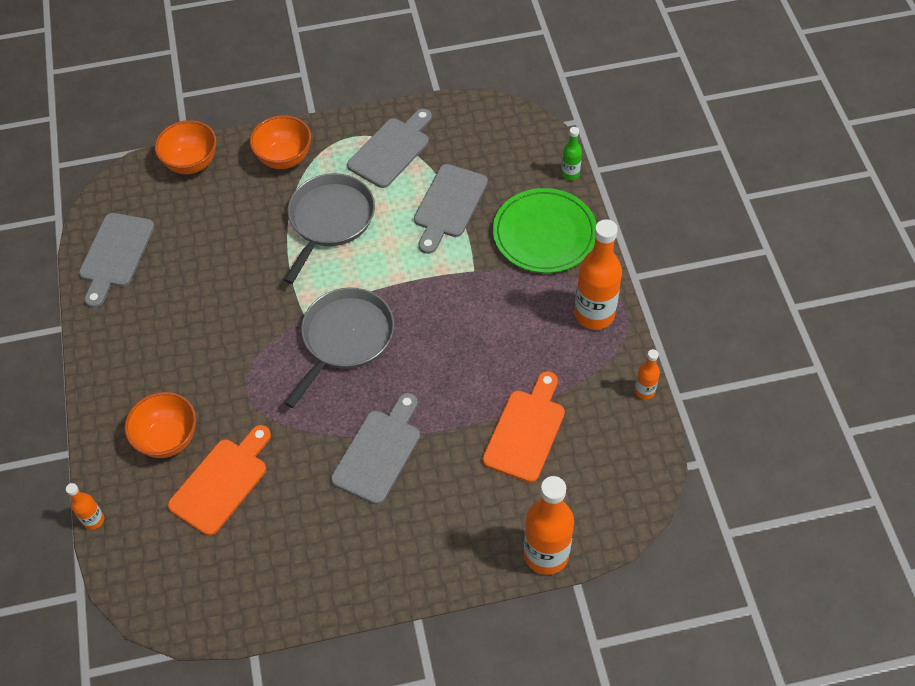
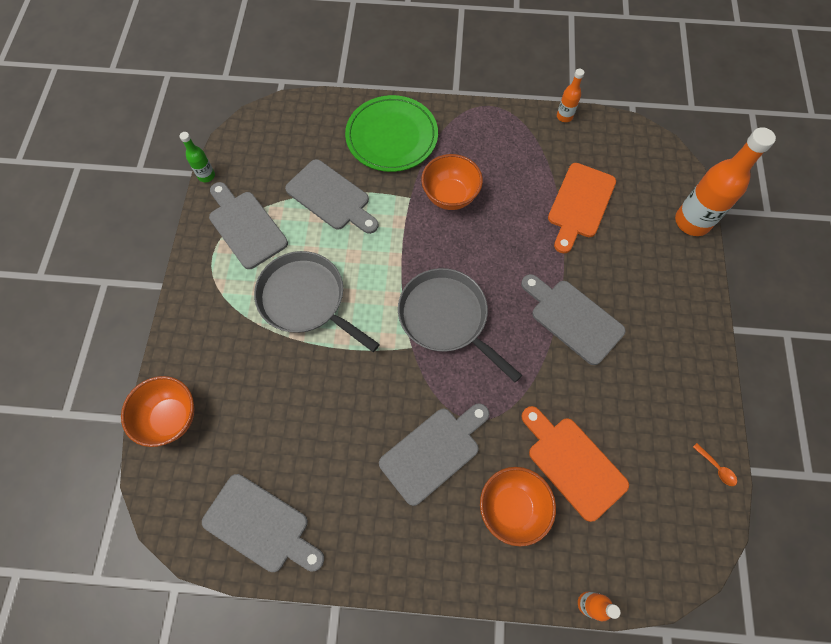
camera: 75 degrees left, 10 degrees up
(206, 362) = (433, 452): none -> grey cutting board
(248, 618) = (716, 468): none -> orange spoon
(284, 158) = (209, 323): orange bowl -> orange bowl (450, 196)
(526, 431) = (580, 204): orange cutting board -> orange cutting board turned 105 degrees counterclockwise
(570, 174) = (337, 101): green bottle -> green bottle (206, 176)
(594, 314) = (484, 127): orange bottle -> none

